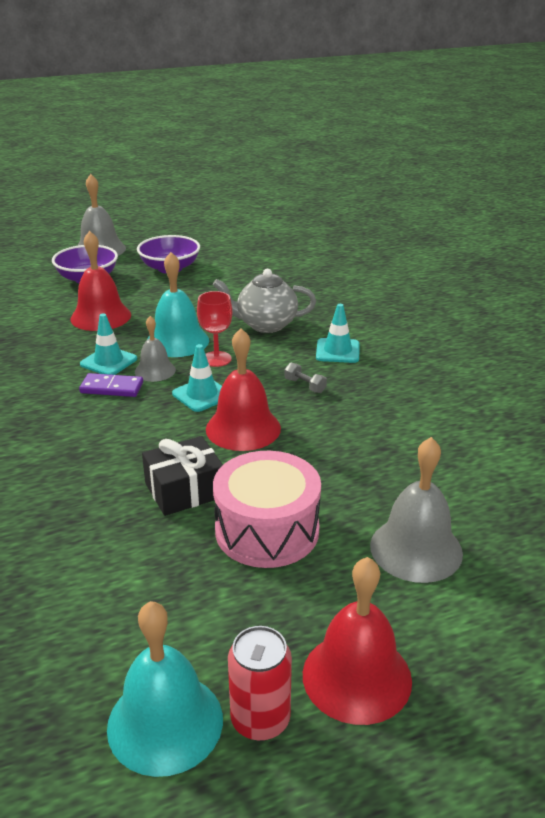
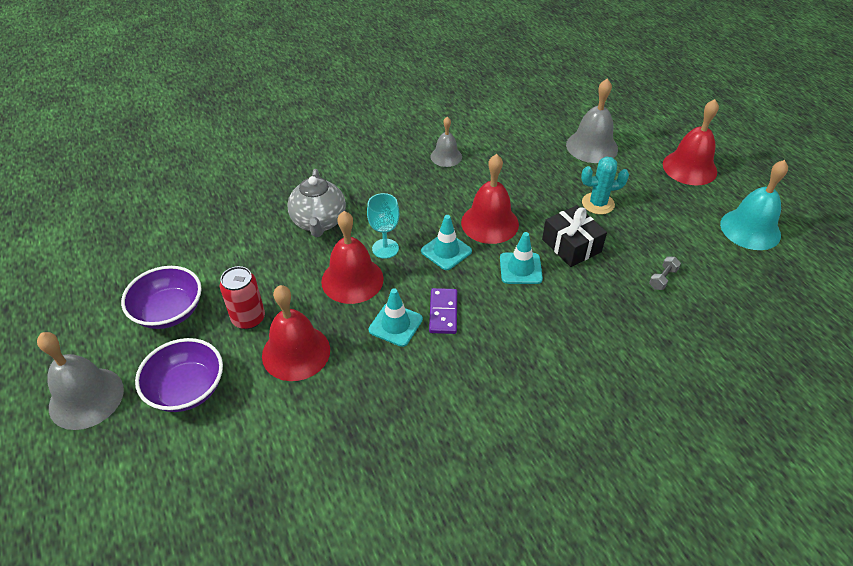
camera: 95 degrees left, 15 degrees up
(155, 370) = (409, 287): grey bell -> grey bell (446, 156)
(177, 341) = (352, 280): turquoise bell -> red bell
(216, 359) = (385, 248): red goblet -> turquoise goblet
(260, 719) = (730, 197): red can -> red can (248, 318)
(267, 530) = (598, 203): pink drum -> turquoise cactus
(305, 386) = (424, 194): grey dumbbell -> grey dumbbell (662, 278)
(337, 351) = (367, 178): turquoise traffic cone -> turquoise traffic cone (520, 268)

